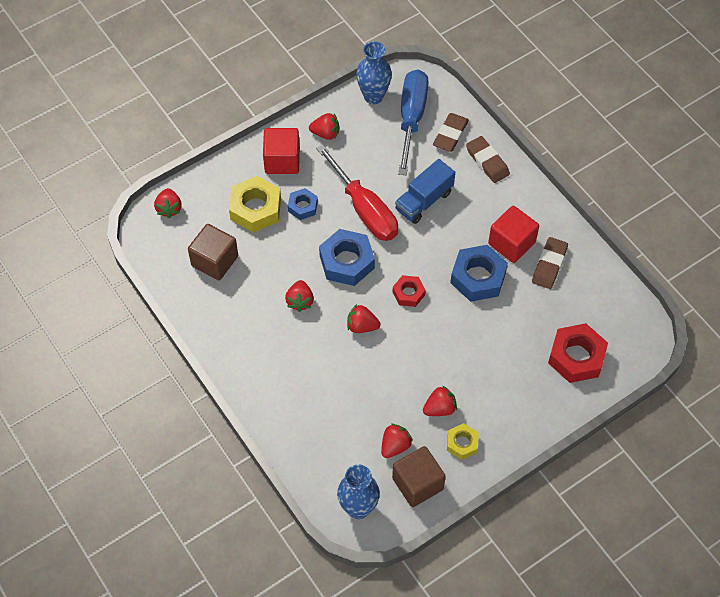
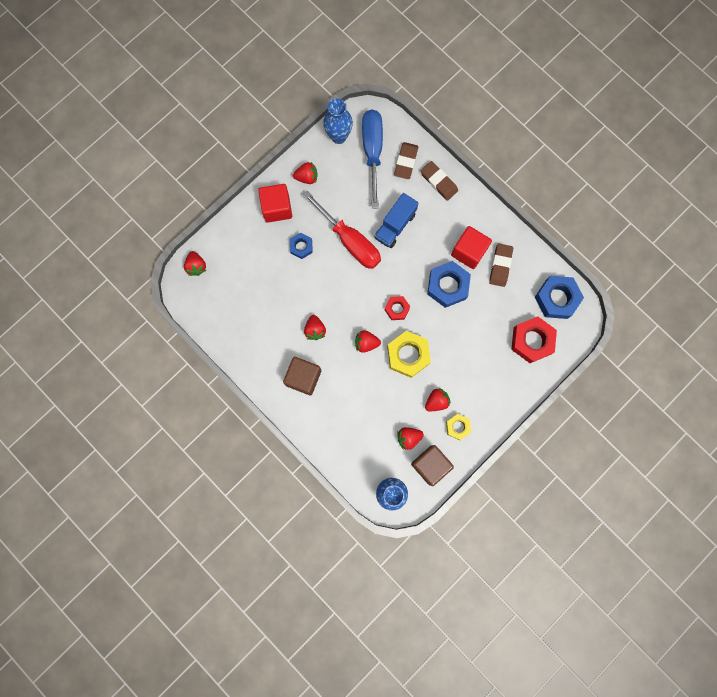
camera: 10 degrees left, 20 degrees up
(215, 261) = (242, 306): brown cube -> brown cube (303, 378)
(255, 209) = (264, 255): yellow nut -> yellow nut (408, 355)
(347, 262) = (344, 289): blue nut -> blue nut (556, 299)
(395, 446) = (408, 437): red strawberry -> red strawberry turned 135 degrees counterclockwise

